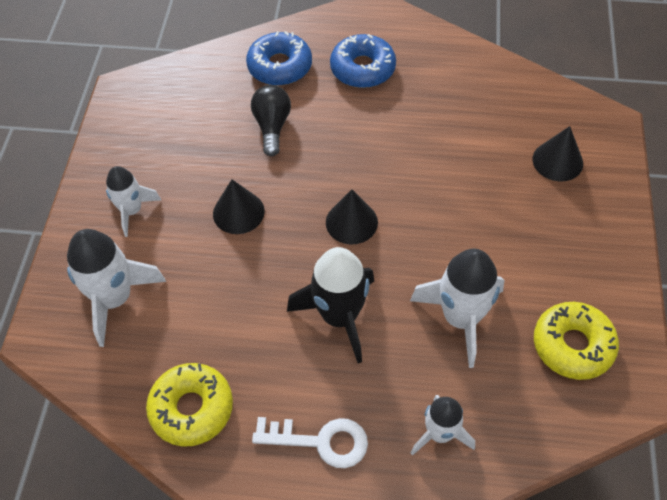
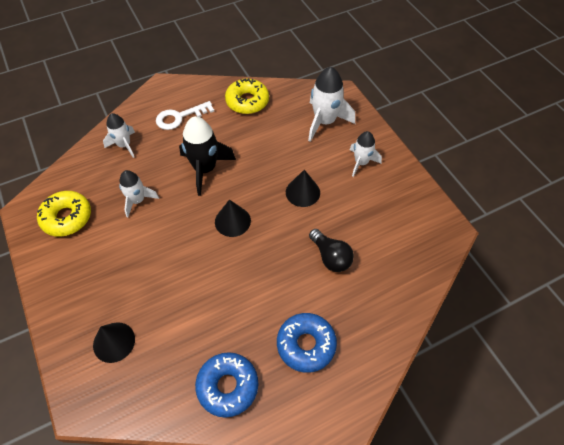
camera: 145 degrees right, 0 degrees up
(280, 66) = (367, 309): blue donut -> blue donut (227, 386)
(461, 318) = (138, 200): white rocket -> white rocket, size x0.62

